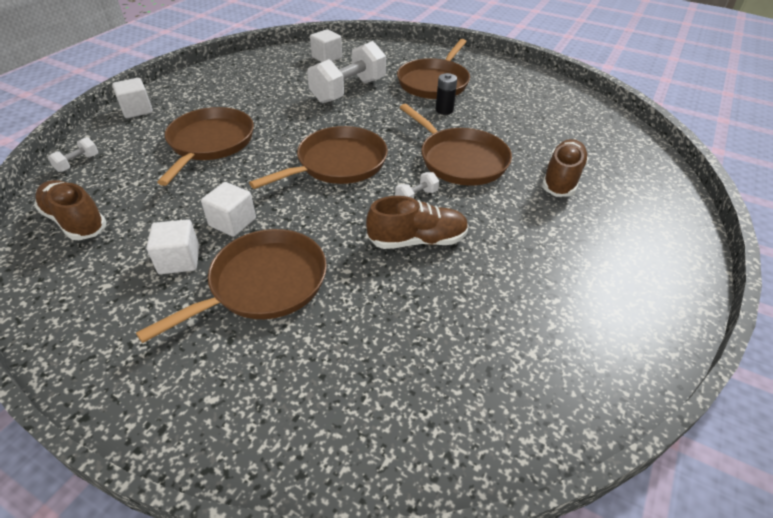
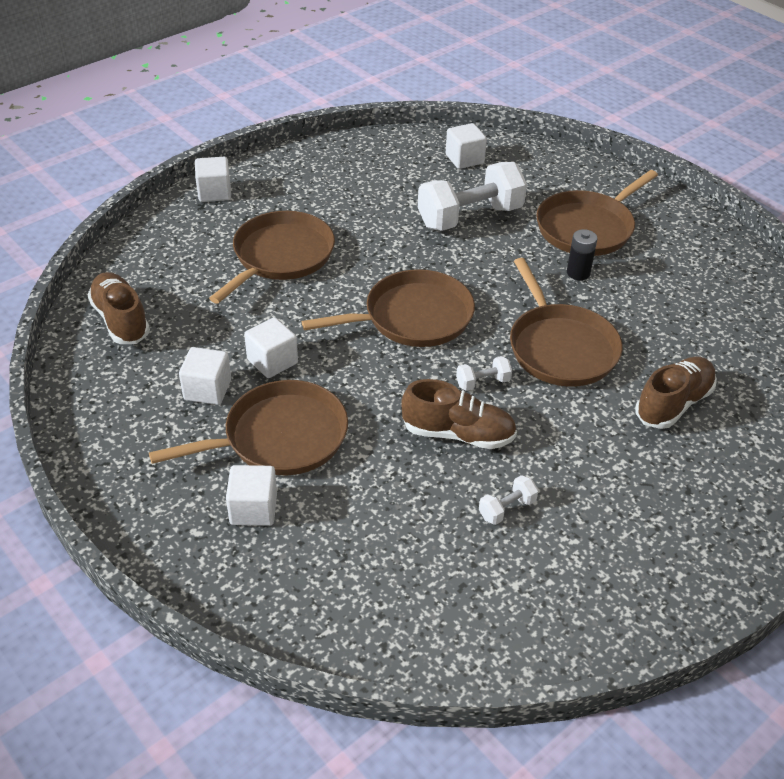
camera: 20 degrees right, 0 degrees up
(78, 163) = (137, 250): white dumbbell -> white dumbbell (507, 509)
(263, 357) = (253, 509): none -> white cube

